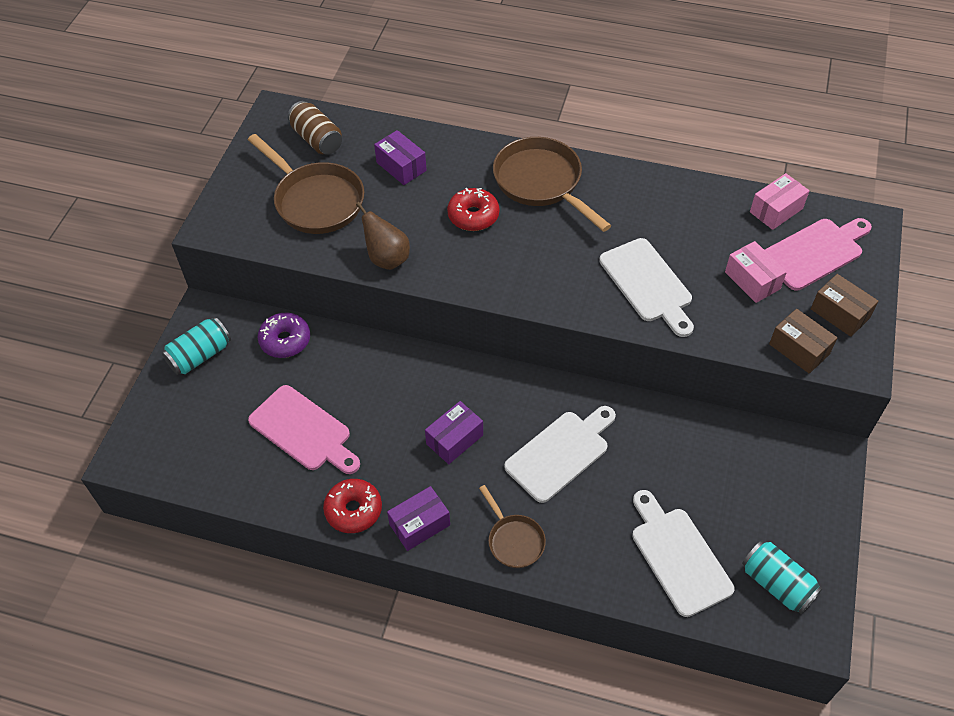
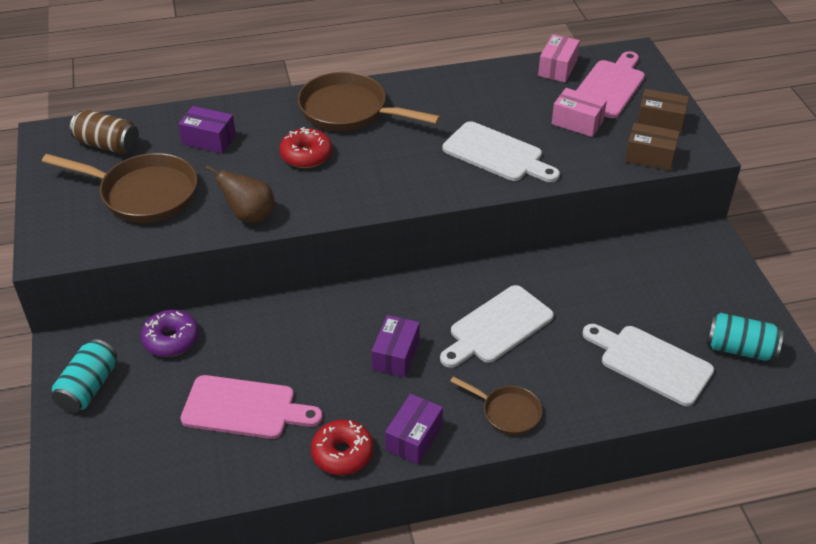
camera: 30 degrees left, 10 degrees down
(560, 453) = (497, 327): white cutting board -> white cutting board turned 150 degrees counterclockwise

